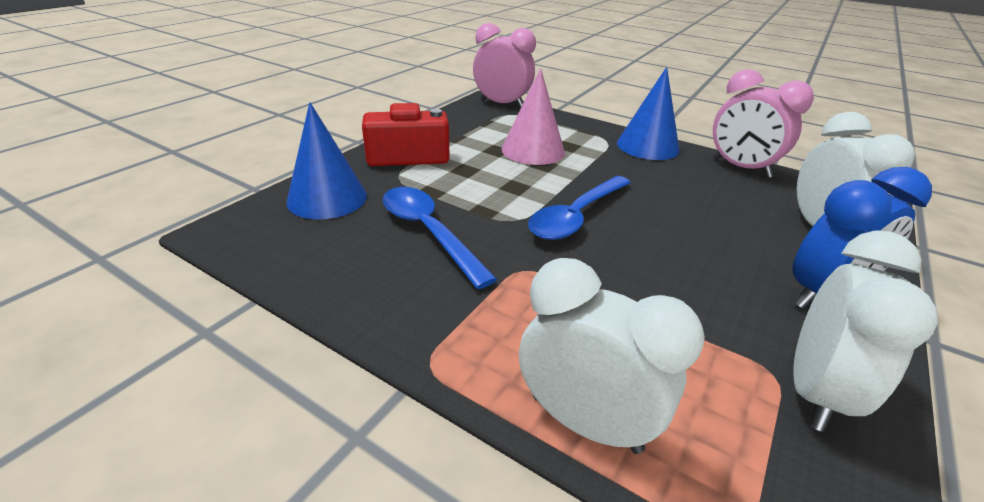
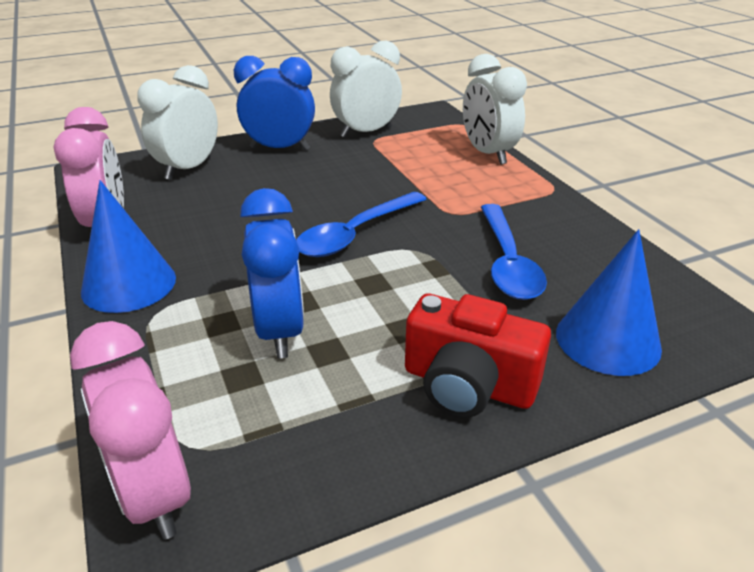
camera: 145 degrees left, 0 degrees up
(533, 150) = (280, 331): pink cone -> blue clock
(576, 216) = (355, 234): blue spoon -> blue spoon turned 150 degrees clockwise

